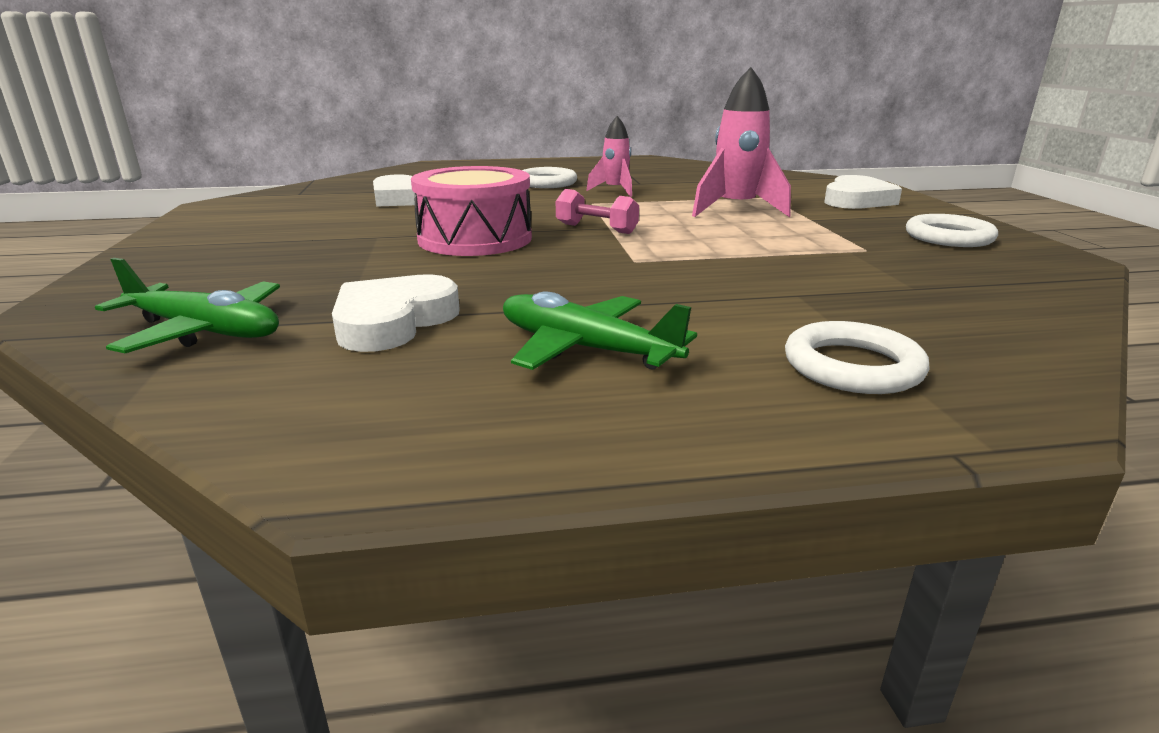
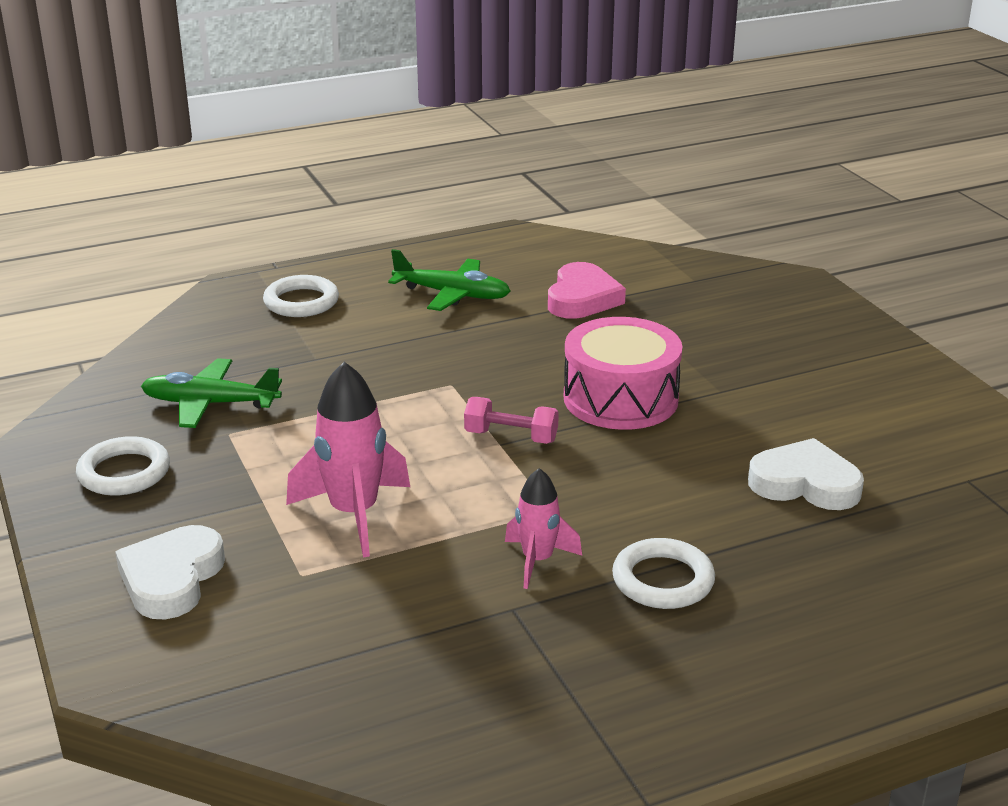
camera: 165 degrees right, 5 degrees up
(204, 331) = (683, 278): green plane -> green plane (210, 404)
(393, 321) = (582, 298): white heart -> pink heart

